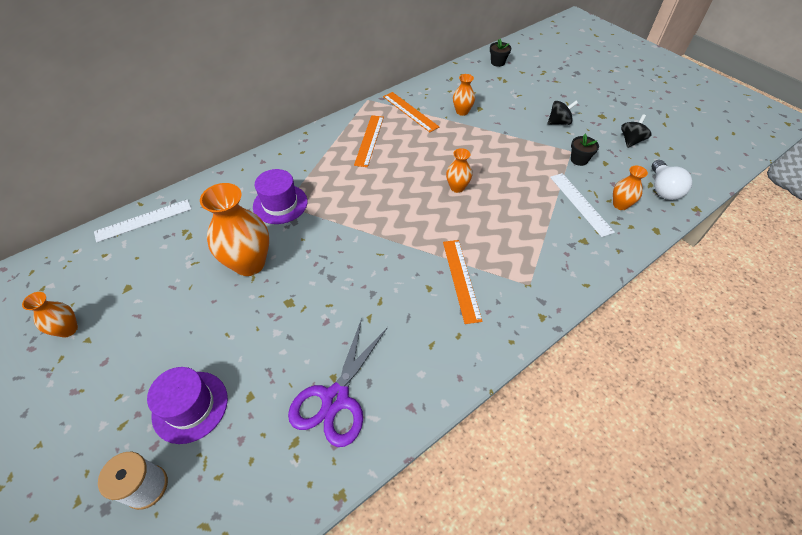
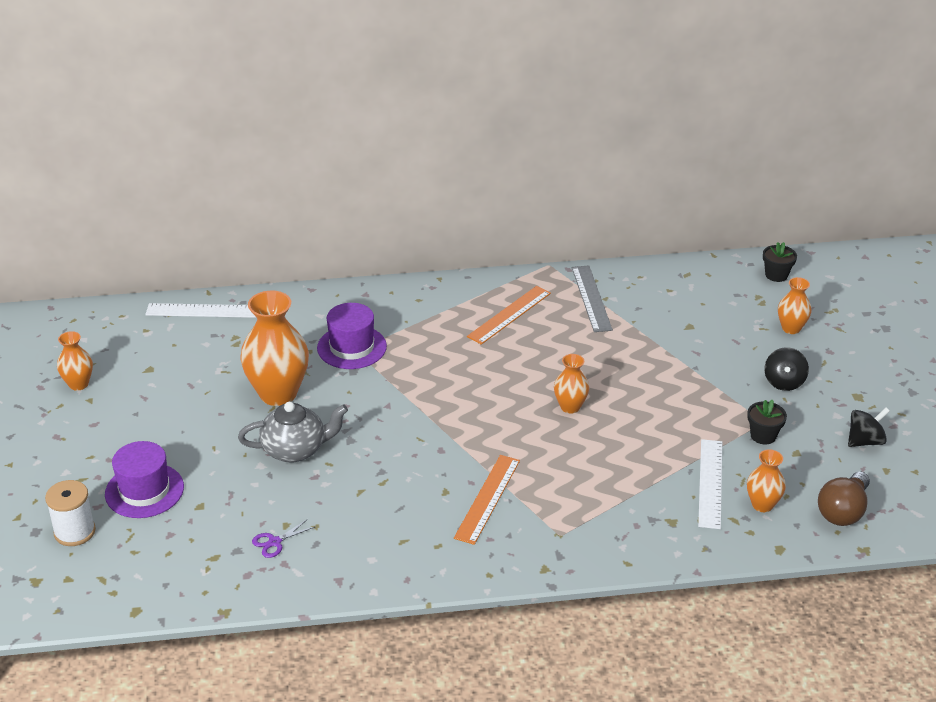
camera: 30 degrees right, 15 degrees down
(295, 305) = (295, 450): none -> grey teapot
(336, 398) = (275, 542): purple scissors -> purple scissors, size x0.42
(410, 111) = (591, 298): orange ruler -> grey ruler
(462, 112) = (661, 322): orange vase -> orange vase (791, 328)
(559, 122) = (784, 382): black spinning top -> black spinning top turned 90 degrees clockwise
(663, 189) = (843, 511): white light bulb -> brown light bulb

